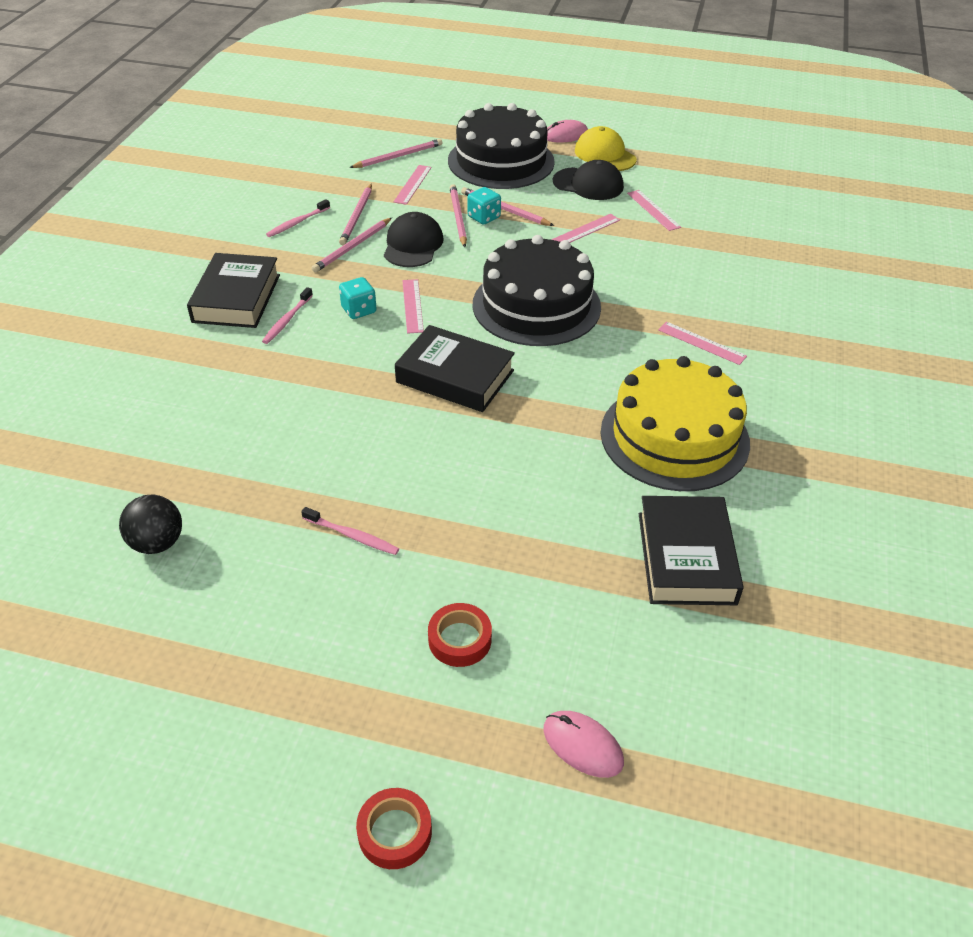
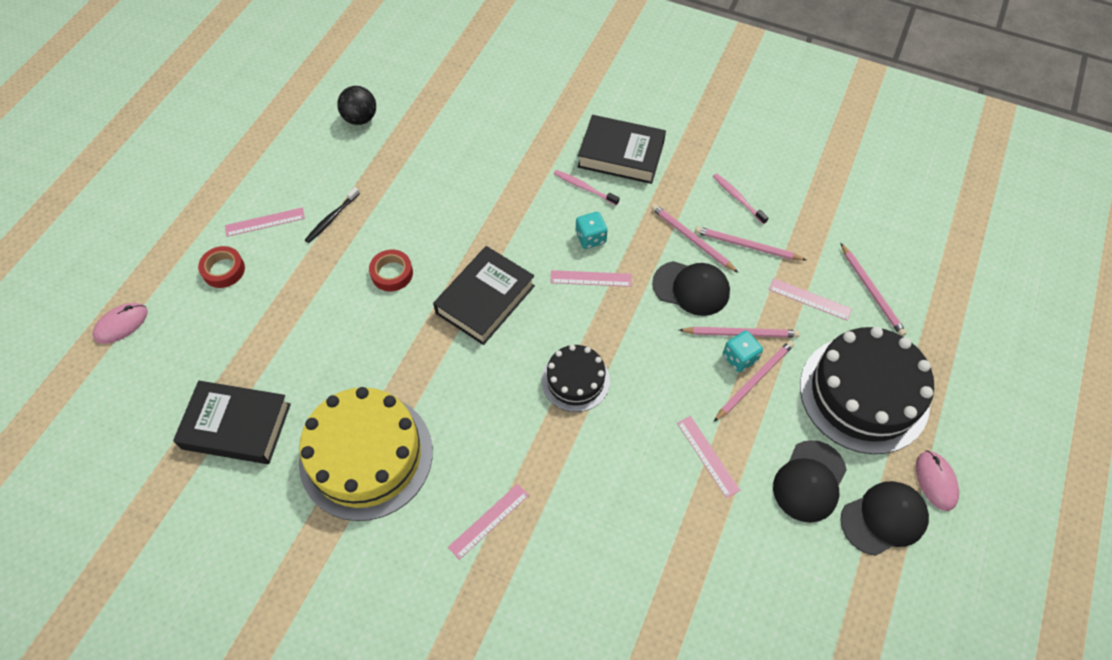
camera: 100 degrees right, 15 degrees up
(353, 536) = (331, 219): pink toothbrush -> black toothbrush
(395, 832) = (114, 225): red tape -> red tape (392, 273)
(536, 305) = (575, 380): black cake -> black cake, size x0.54
(605, 155) = (884, 518): yellow cap -> black cap
(653, 210) = (747, 543): pink ruler -> pink ruler (265, 222)

